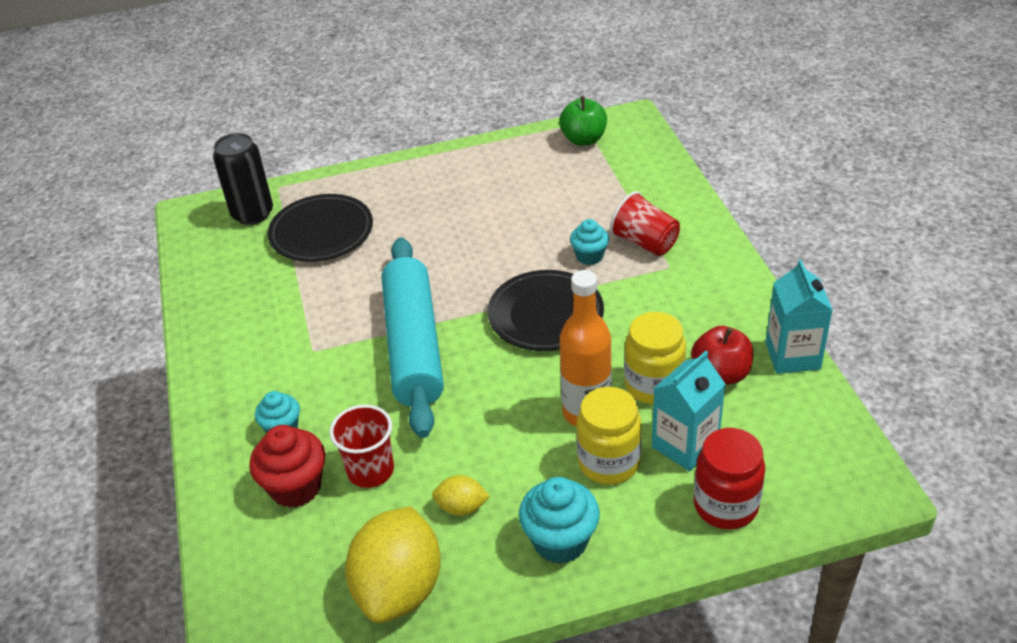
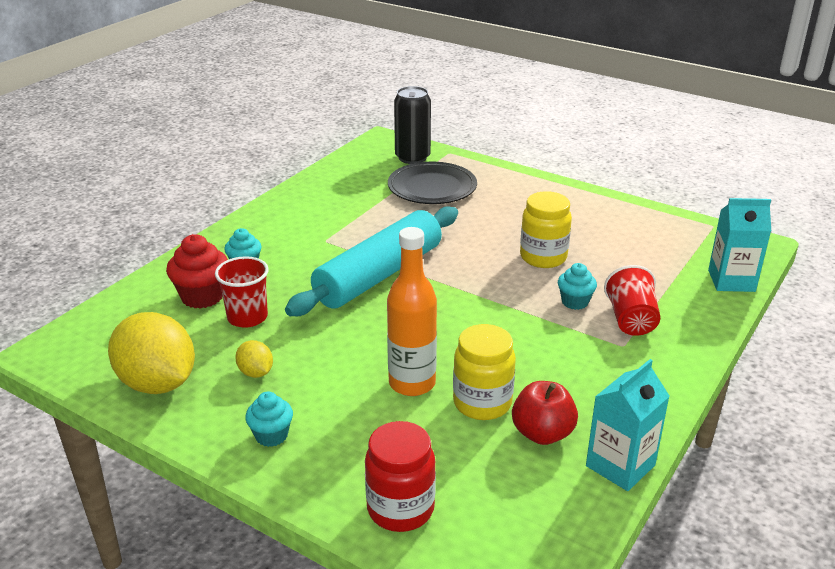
camera: 45 degrees right, 10 degrees down
(399, 588) = (158, 383): yellow lemon -> yellow lemon turned 75 degrees clockwise
(545, 315) = (485, 314): black plate -> none
(560, 541) = (271, 435): turquoise cupcake -> turquoise cupcake, size x0.63
(583, 139) = (695, 235): green apple -> none
(608, 463) = (374, 420): yellow jar -> yellow jar (543, 257)
(685, 445) = (439, 452): turquoise carton -> turquoise carton (731, 281)

